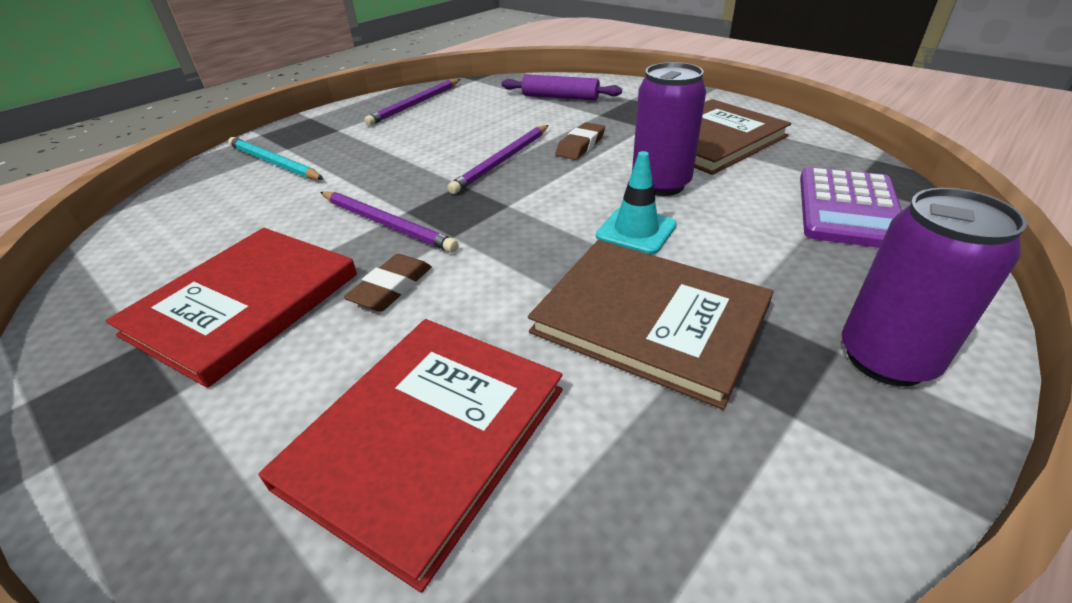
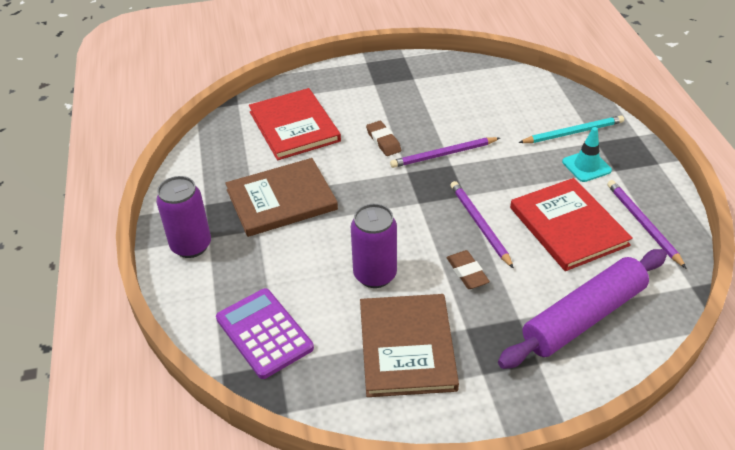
camera: 125 degrees right, 5 degrees up
(244, 304) = (414, 103): red book -> red book (568, 226)
(560, 97) = (584, 317): purple rolling pin -> purple rolling pin, size x1.73
(636, 231) = (342, 234): turquoise traffic cone -> turquoise traffic cone (586, 166)

